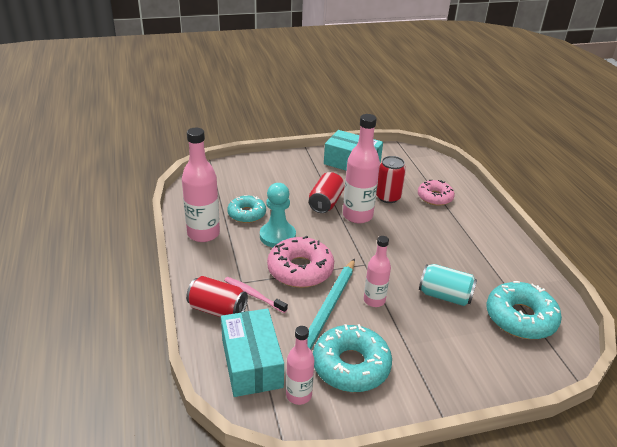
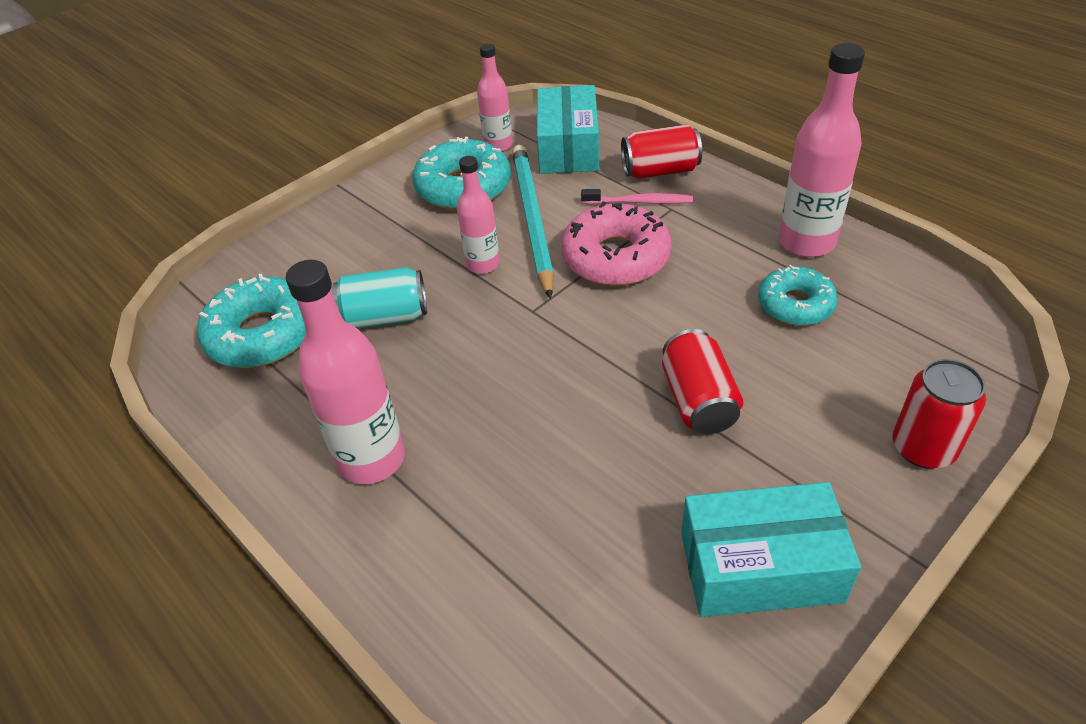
camera: 155 degrees right, 10 degrees up
(252, 363) = (568, 147): turquoise box -> turquoise box turned 45 degrees clockwise
(277, 236) = (702, 291): turquoise pawn -> none
(357, 216) = (615, 400): pink bottle -> pink bottle (371, 459)
(388, 197) = (594, 486): red can -> red can (923, 448)
(435, 197) = (493, 546): pink donut -> none

